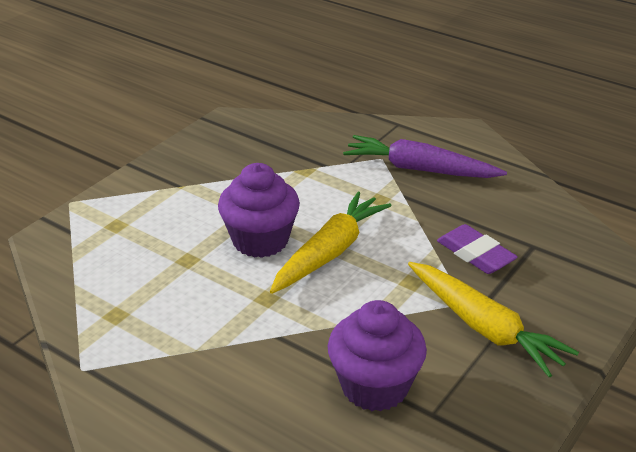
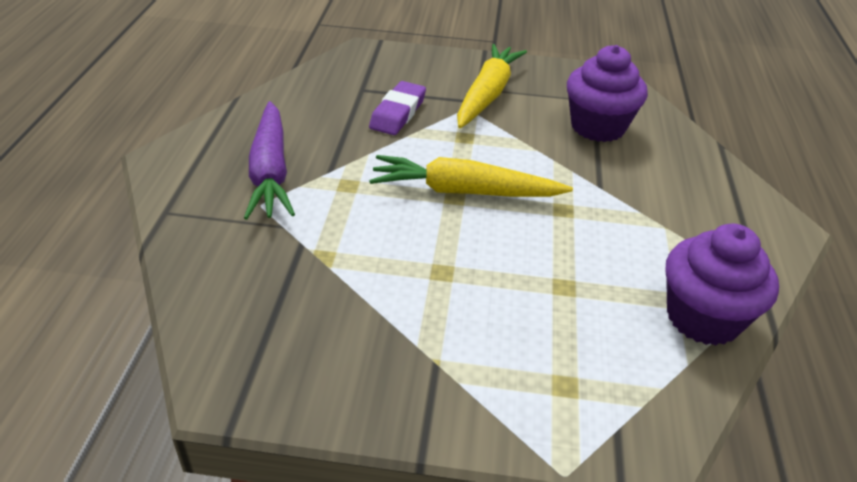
camera: 120 degrees left, 5 degrees up
(260, 240) = (486, 244): purple cupcake -> purple cupcake (703, 318)

